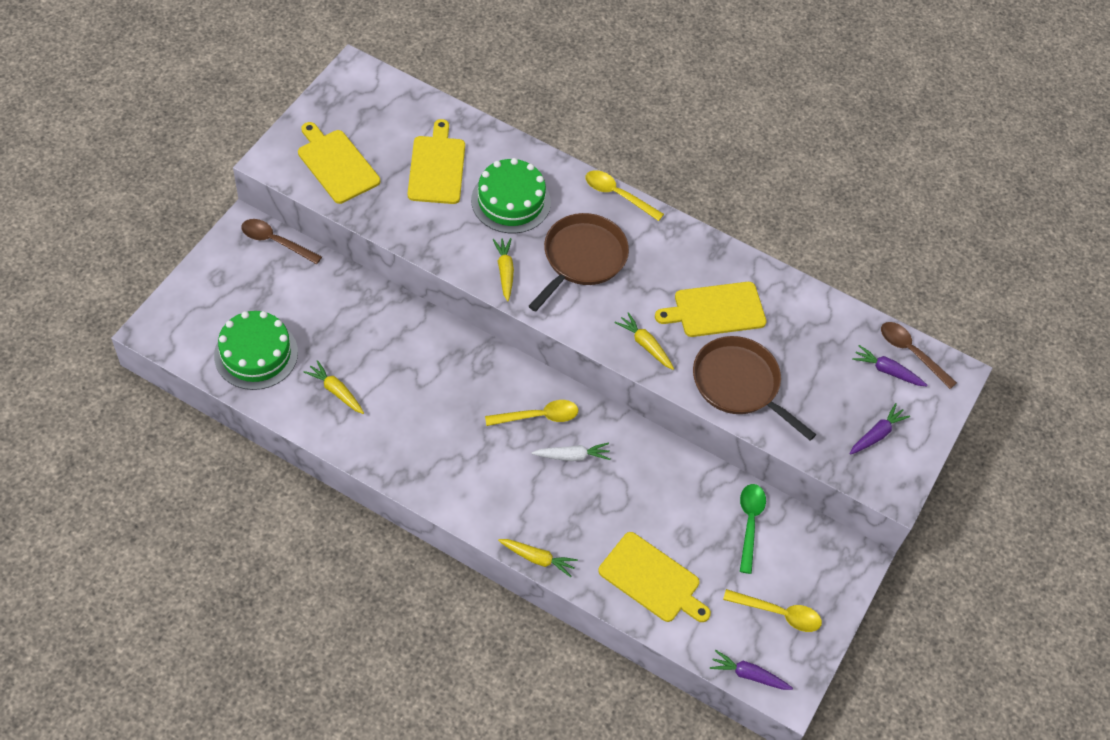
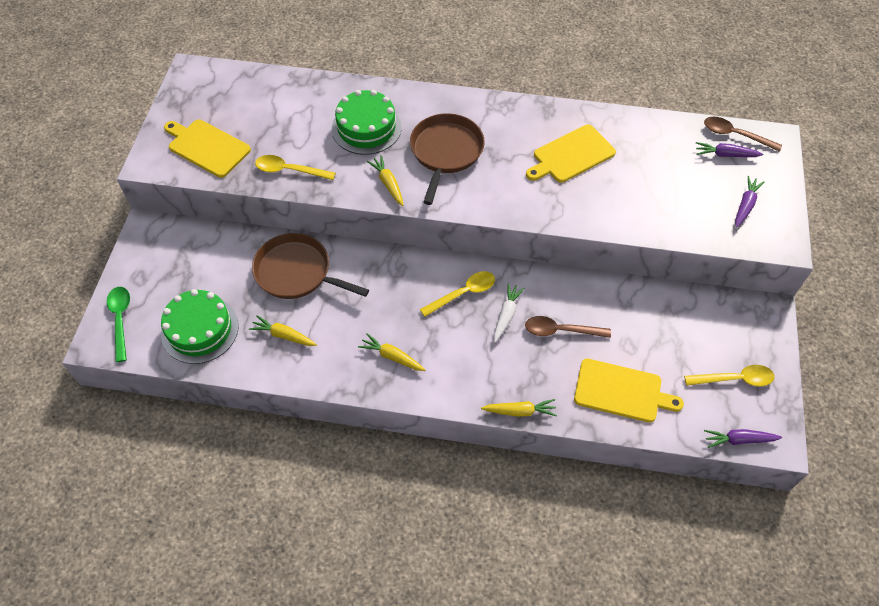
camera: 15 degrees left, 0 degrees up
(275, 241) = (177, 231): brown spoon -> brown spoon (560, 330)
(437, 167) = (293, 122): yellow cutting board -> none
(572, 456) = (506, 315): white carrot -> white carrot turned 45 degrees counterclockwise
(617, 195) = (449, 95): yellow spoon -> yellow spoon (289, 170)
(645, 345) = (530, 201): yellow carrot -> yellow carrot (392, 356)
(739, 384) = (620, 205): brown pan -> brown pan (296, 272)
(749, 523) = (673, 315): green spoon -> green spoon (120, 319)

